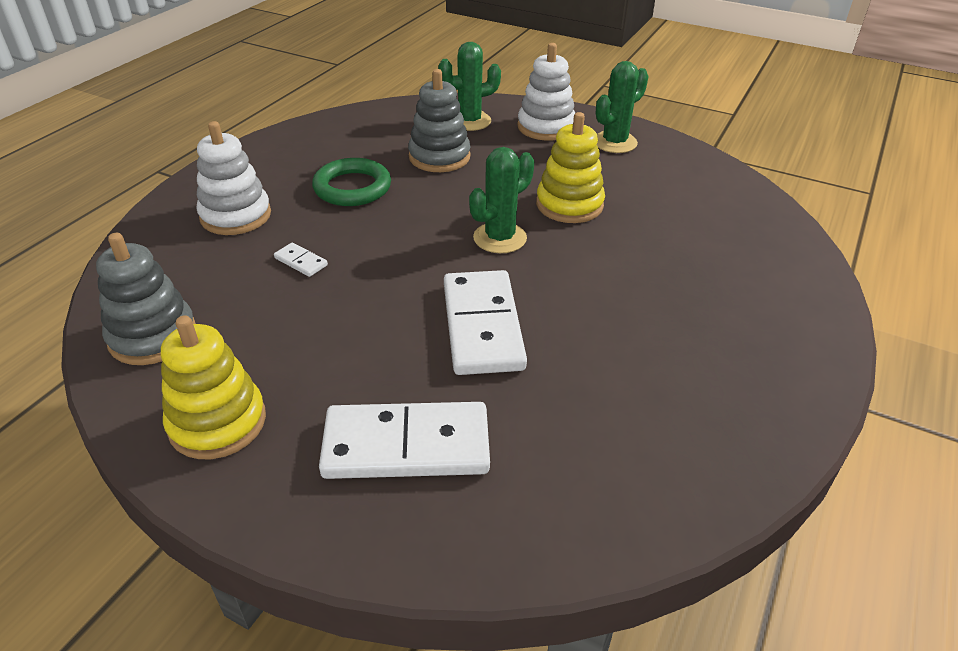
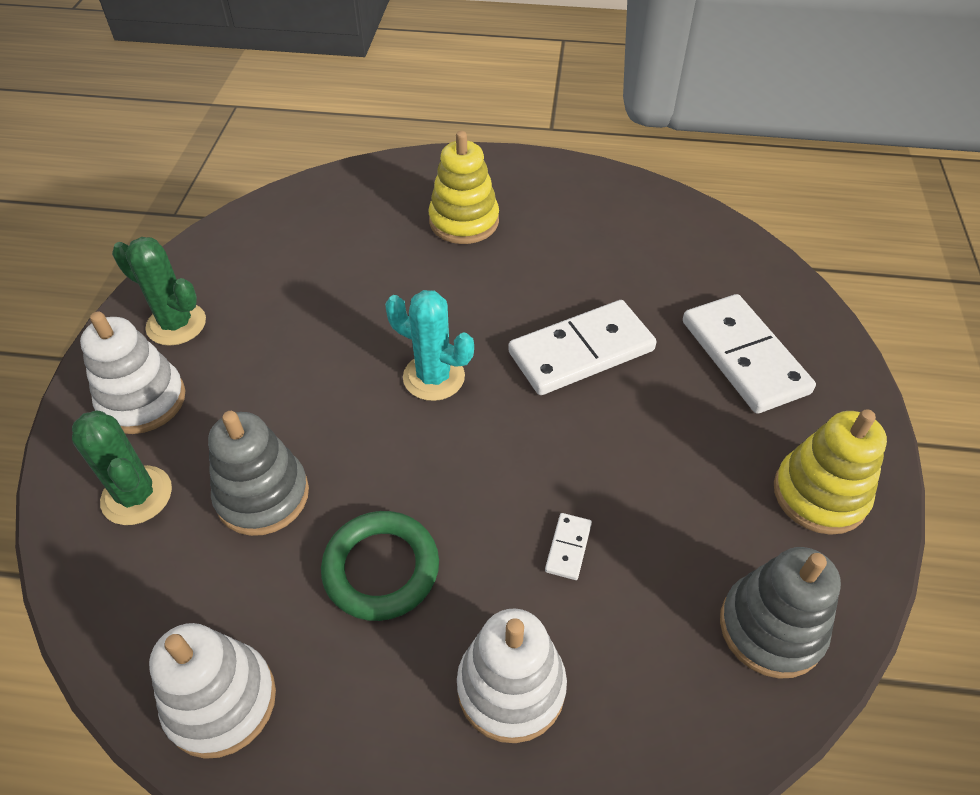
camera: 110 degrees left, 10 degrees up
(320, 133) = (221, 701): none -> white stacking toy
(500, 238) = (434, 377): green cactus -> turquoise cactus
(569, 205) = (342, 336): yellow stacking toy -> yellow stacking toy (464, 221)

